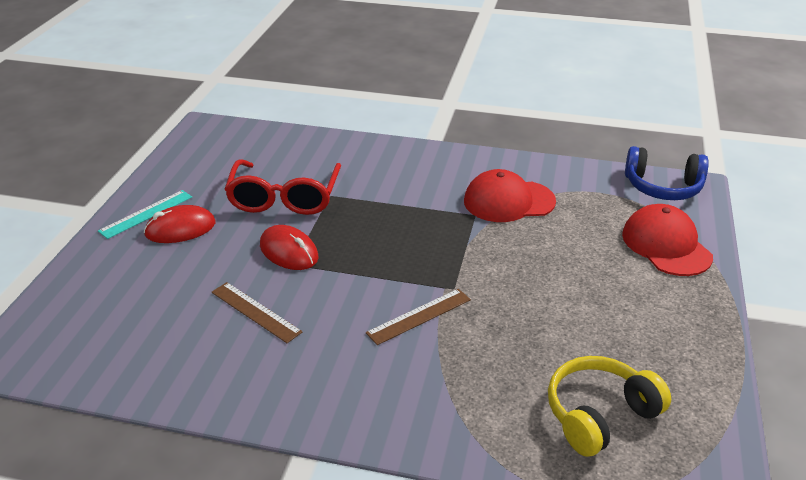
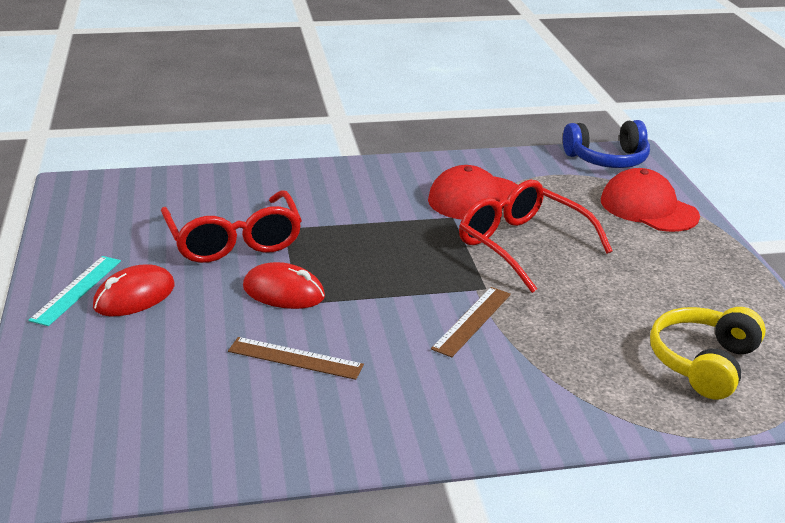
camera: 25 degrees left, 5 degrees down
(517, 256) = (523, 245): none -> red glasses

